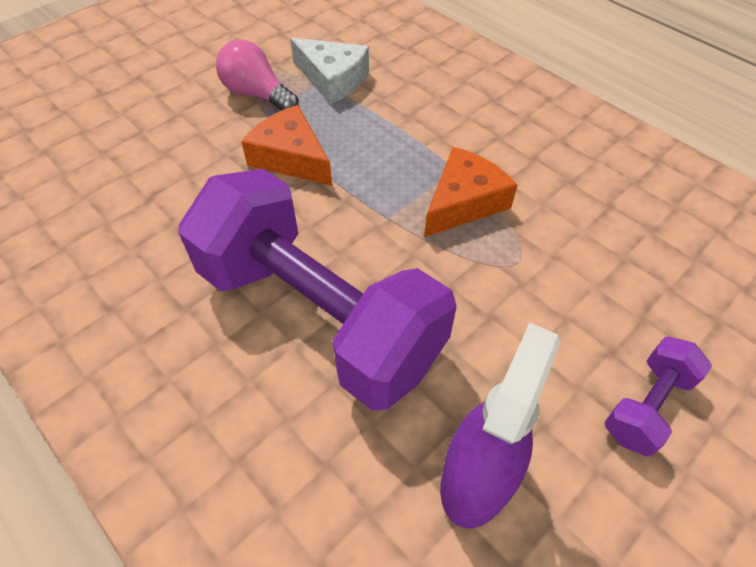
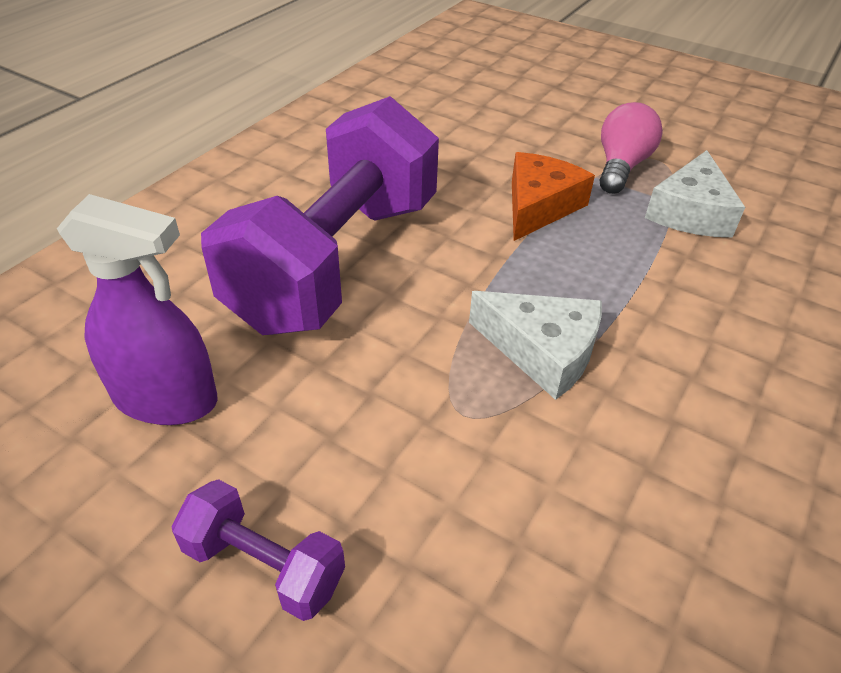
camera: 75 degrees right, 10 degrees down
(464, 202) = (542, 351): orange cheese -> white cheese

